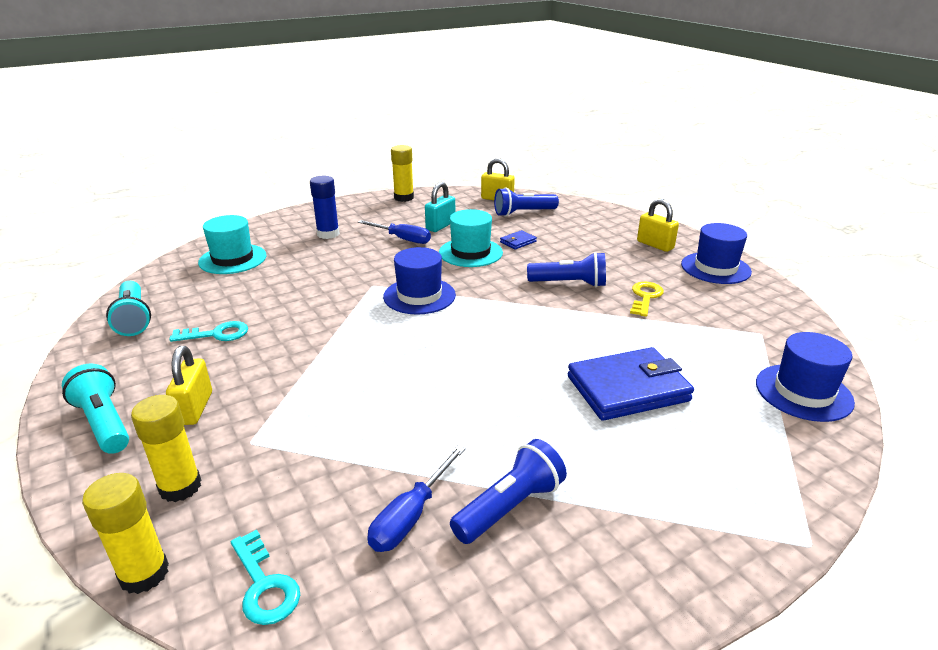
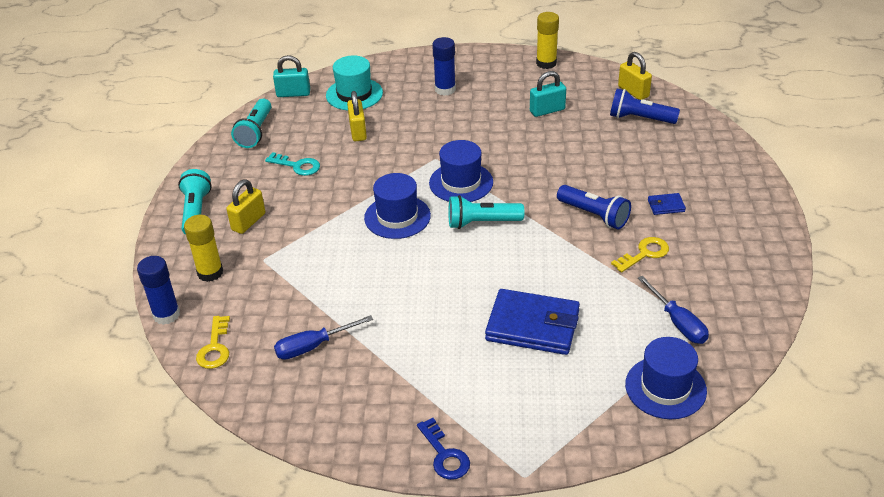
camera: 35 degrees right, 10 degrees up
(144, 574) = (166, 315): yellow glue stick -> blue glue stick
(157, 275) = (293, 94): none -> turquoise padlock
(264, 585) = (215, 348): turquoise key -> yellow key
(402, 239) = (500, 115): blue screwdriver -> blue screwdriver (678, 322)
(470, 252) = (544, 151): turquoise hat -> none
(476, 320) = (482, 223): none -> turquoise flashlight
(510, 506) = (372, 367): blue flashlight -> none
(518, 242) = (598, 153): blue wallet -> blue wallet (666, 206)
(655, 245) = (725, 201): yellow padlock -> yellow padlock (358, 131)
(706, 569) = (445, 455): none -> blue key
(715, 268) = (751, 249): blue hat -> blue hat (397, 217)

